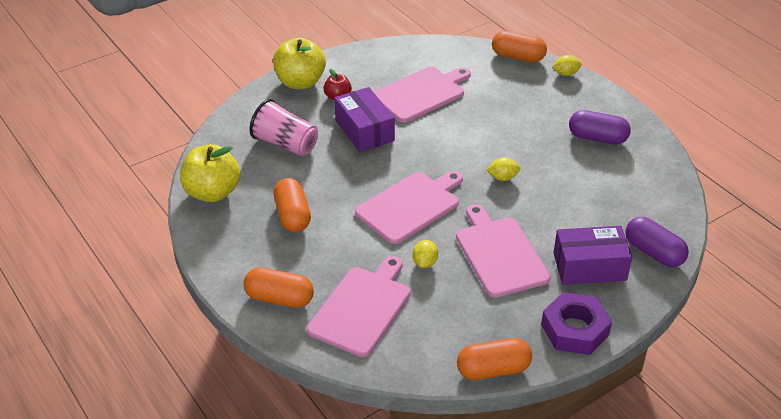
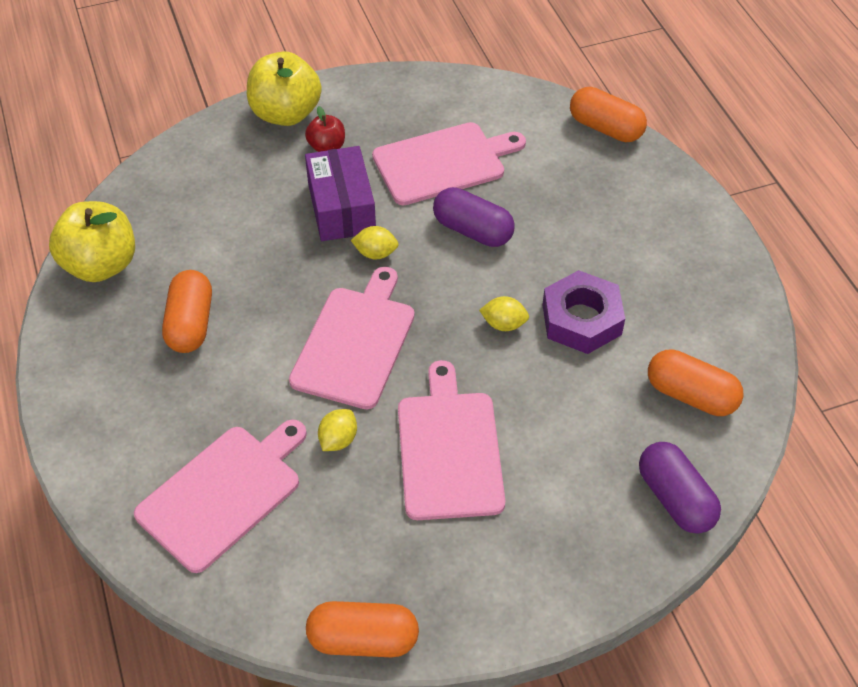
camera: 15 degrees right, 10 degrees up
(279, 298) = (120, 452): orange capsule -> orange capsule (691, 395)
(285, 144) = (227, 208): pink cup -> none
(410, 206) = (355, 343): pink cutting board -> pink cutting board turned 45 degrees counterclockwise
(565, 74) = (664, 169): yellow lemon -> yellow lemon (375, 253)
(574, 329) = (506, 601): purple nut -> purple nut (581, 319)
(589, 267) = (570, 500): purple box -> none
(597, 138) = (668, 286): purple capsule -> purple capsule (473, 230)

